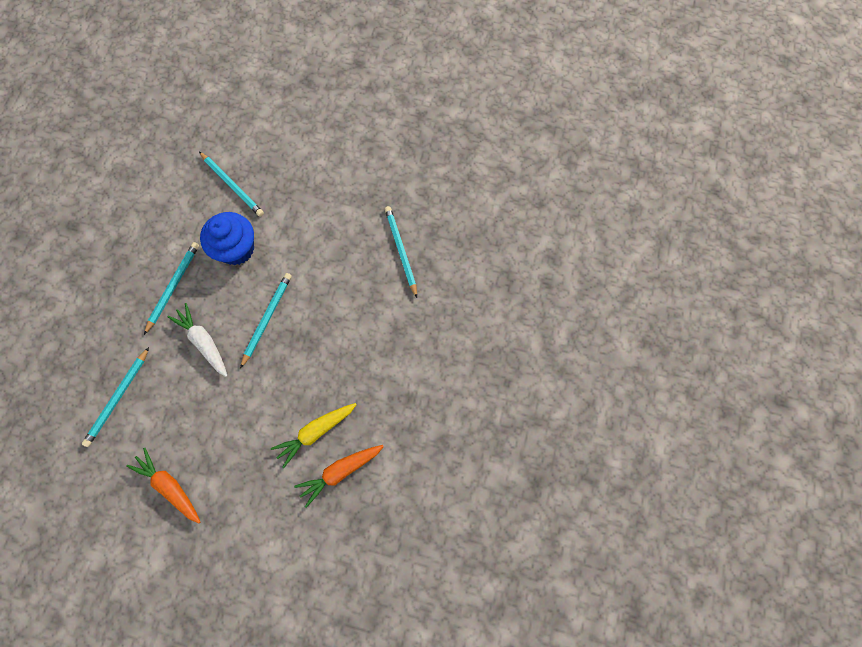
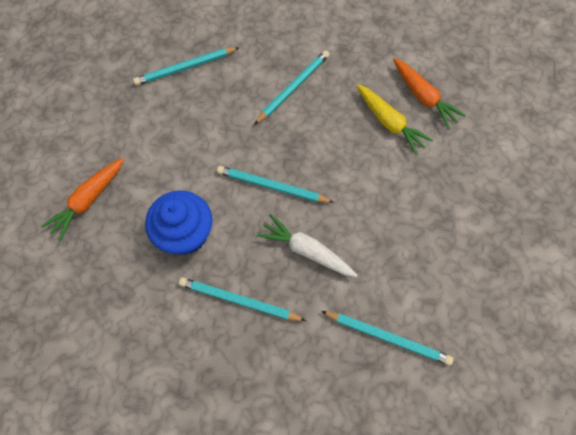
camera: 95 degrees left, 5 degrees down
(169, 486) = (474, 255): orange carrot -> orange carrot (88, 200)
(203, 342) = (306, 250): white carrot -> white carrot turned 75 degrees clockwise
(232, 185) = (97, 254): turquoise pencil -> turquoise pencil (293, 88)

